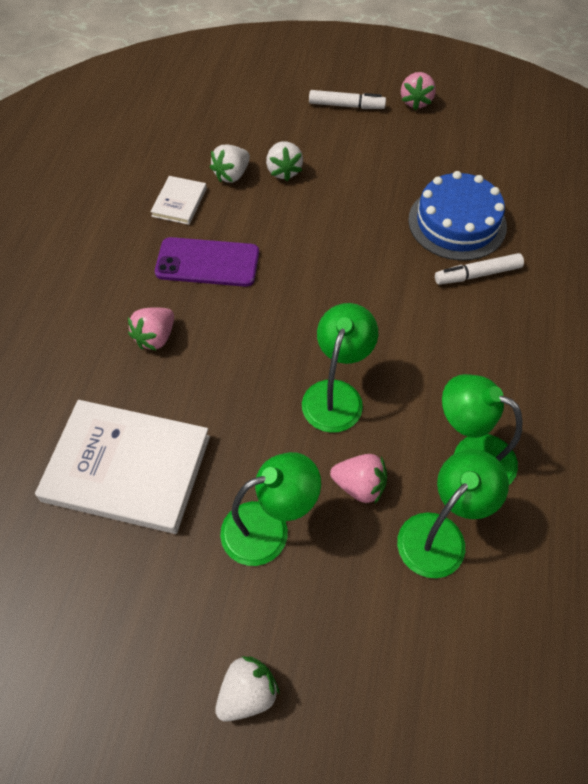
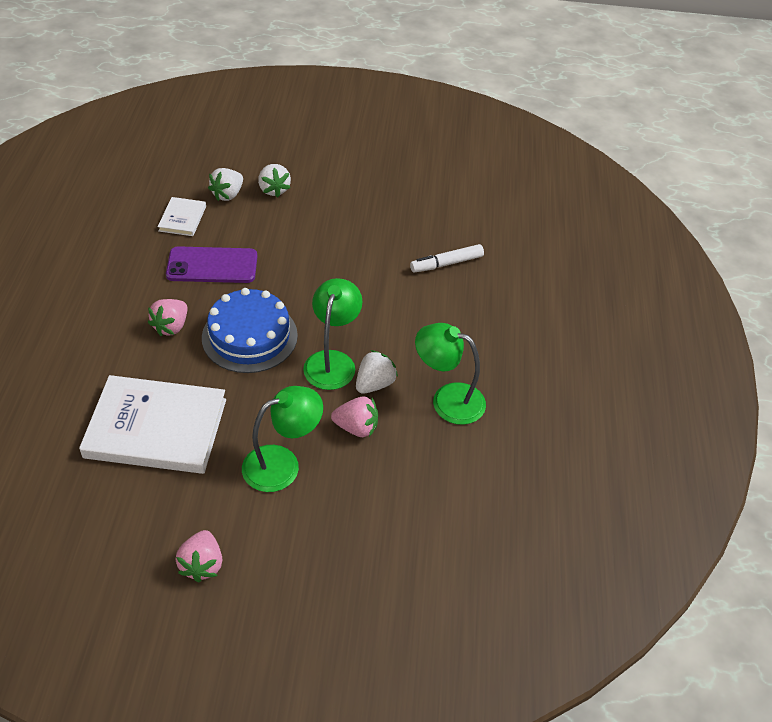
camera: 10 degrees left, 10 degrees down
(247, 693) = (274, 583): white strawberry -> white strawberry (374, 384)
(346, 105) = (326, 135): white marker -> none
(416, 102) = (386, 129): pink strawberry -> pink strawberry (202, 564)
(440, 534) = (425, 458): green lamp -> none
(457, 223) = (427, 224): blue cake -> blue cake (249, 336)

